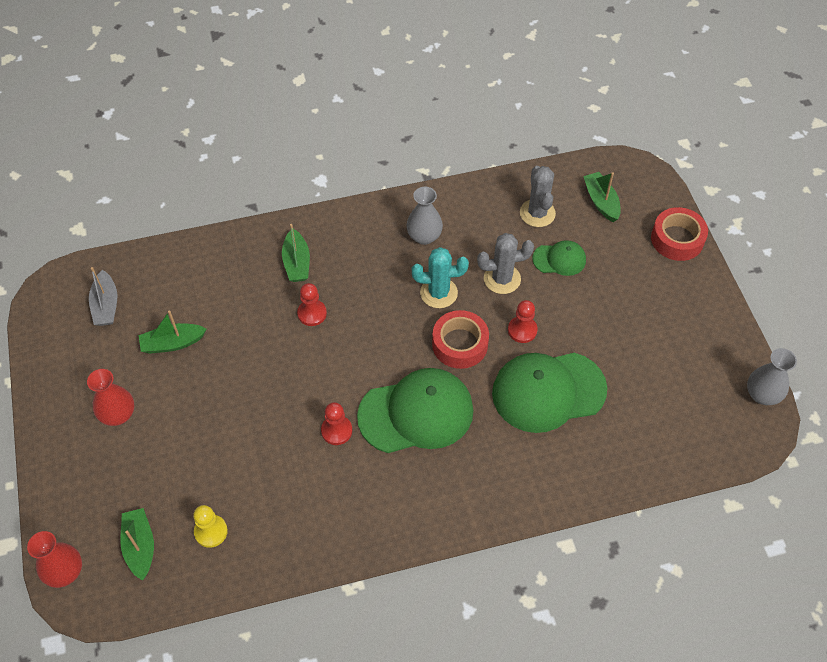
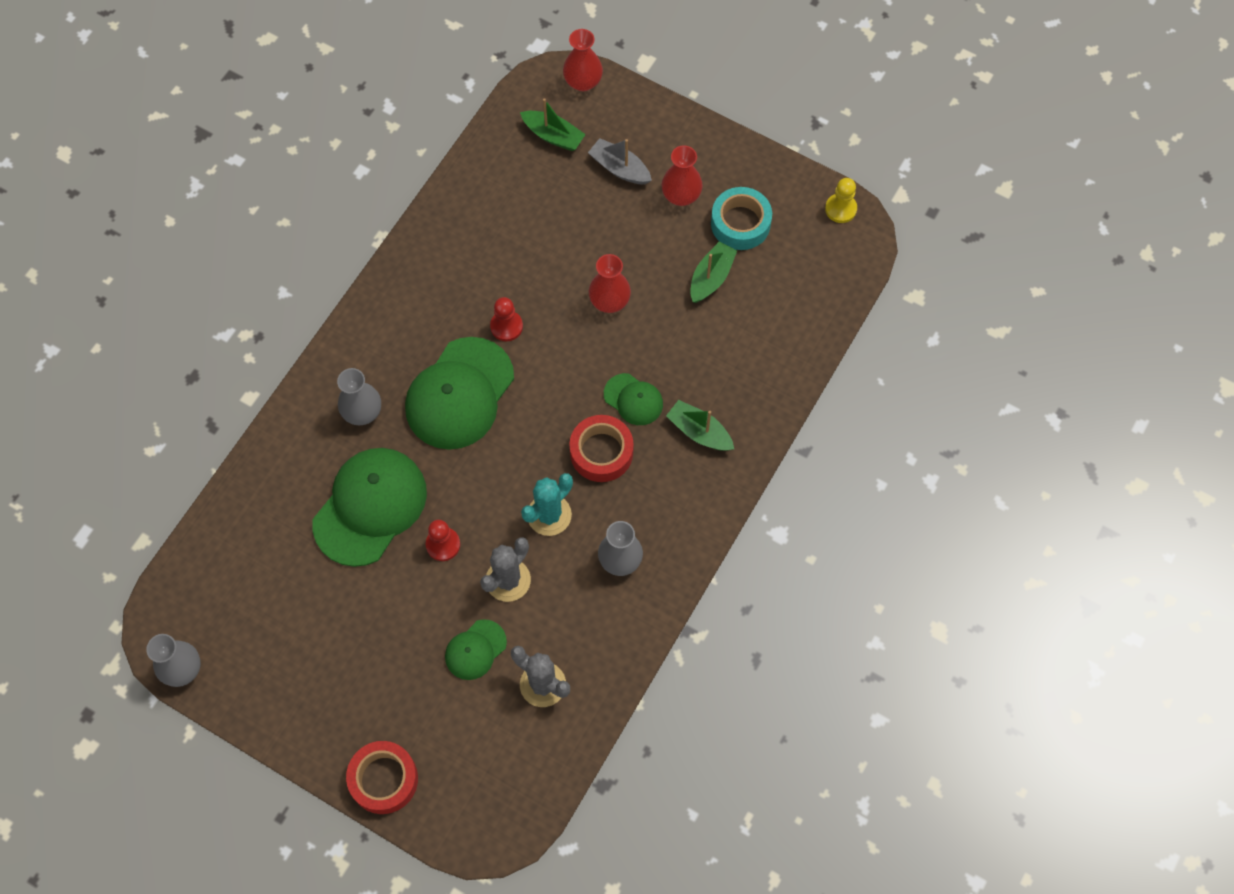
camera: 135 degrees right, 10 degrees up
(106, 305) = (801, 258): grey boat -> grey boat (619, 168)
(109, 361) = (740, 223): none -> turquoise tape
(211, 531) = (517, 184): yellow pawn -> yellow pawn (840, 209)
(252, 386) = (609, 301): none -> red vase
(312, 313) = (633, 399): red pawn -> green cap
(460, 344) = (483, 483): red tape -> red tape (601, 452)
(494, 459) = (362, 412): none -> grey vase
(601, 201) = (494, 758): green boat -> none

